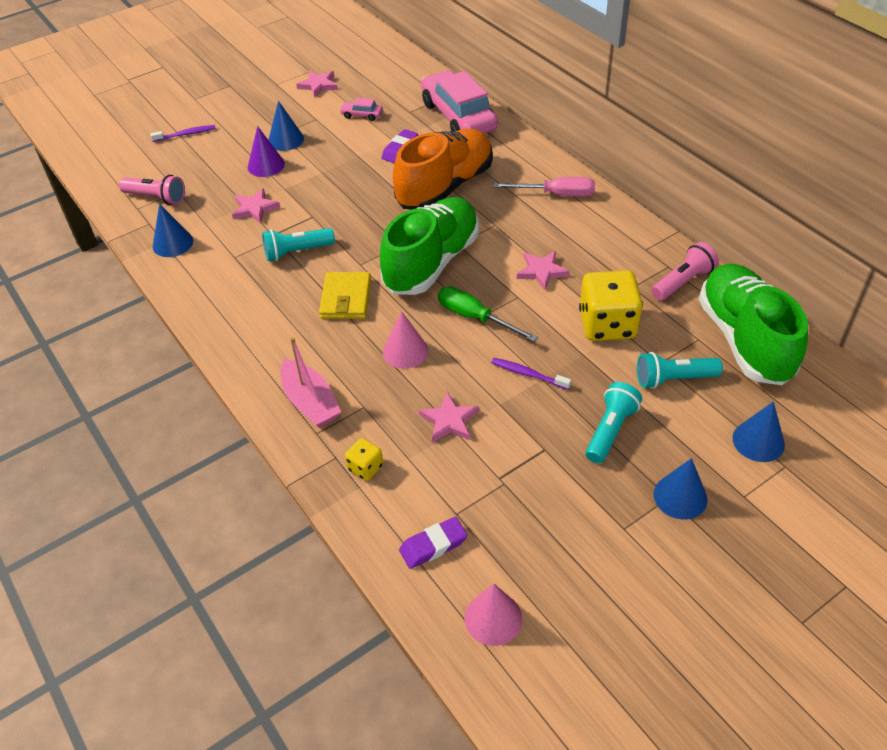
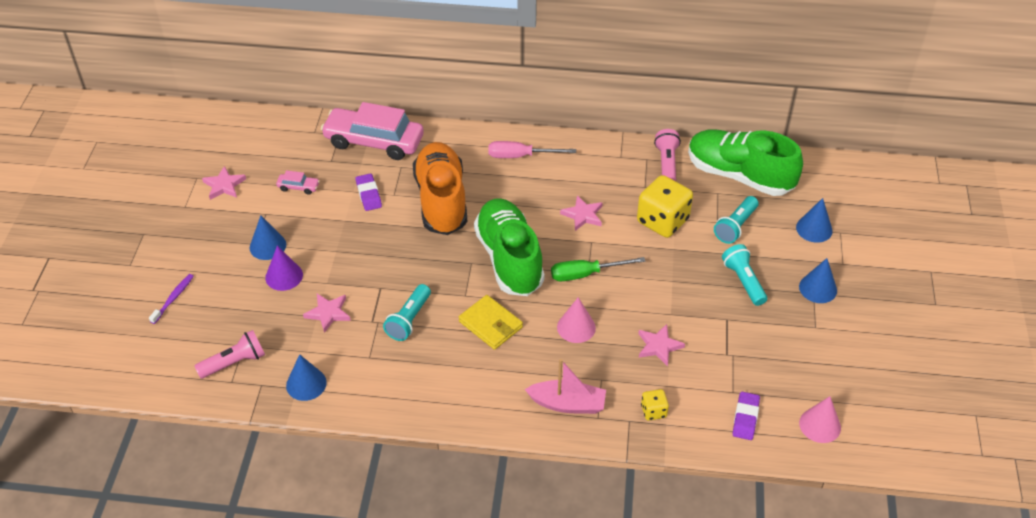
camera: 50 degrees left, 0 degrees up
(362, 115) = (298, 187): pink car -> pink car turned 135 degrees counterclockwise
(528, 374) = (662, 284): purple toothbrush -> none
(556, 194) = (520, 156): pink screwdriver -> pink screwdriver turned 135 degrees counterclockwise

